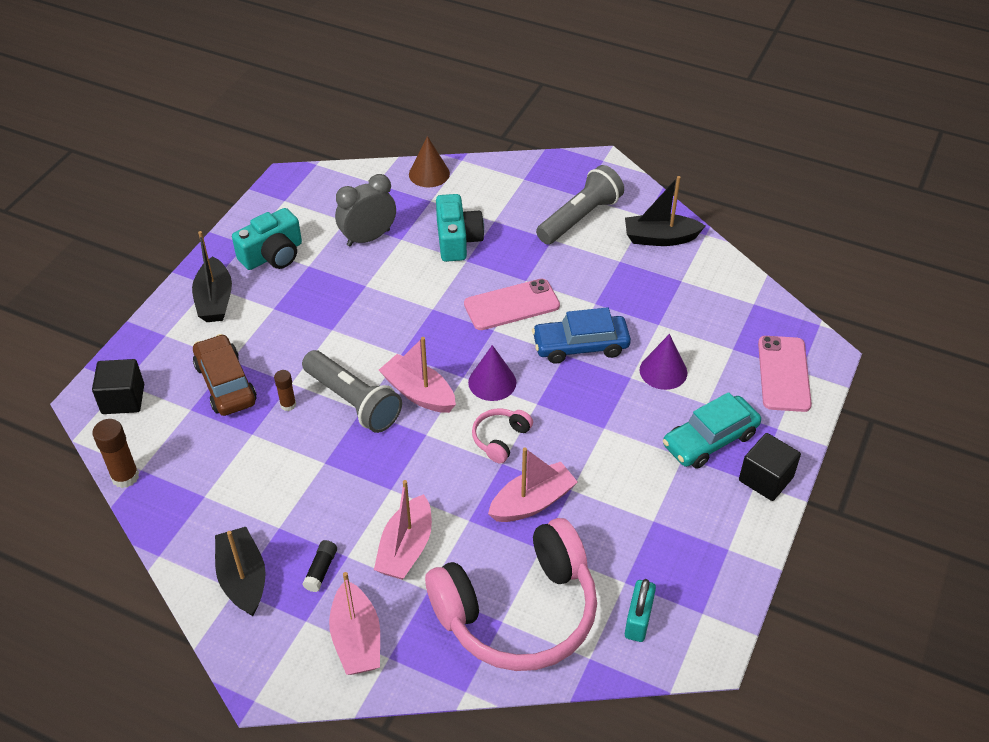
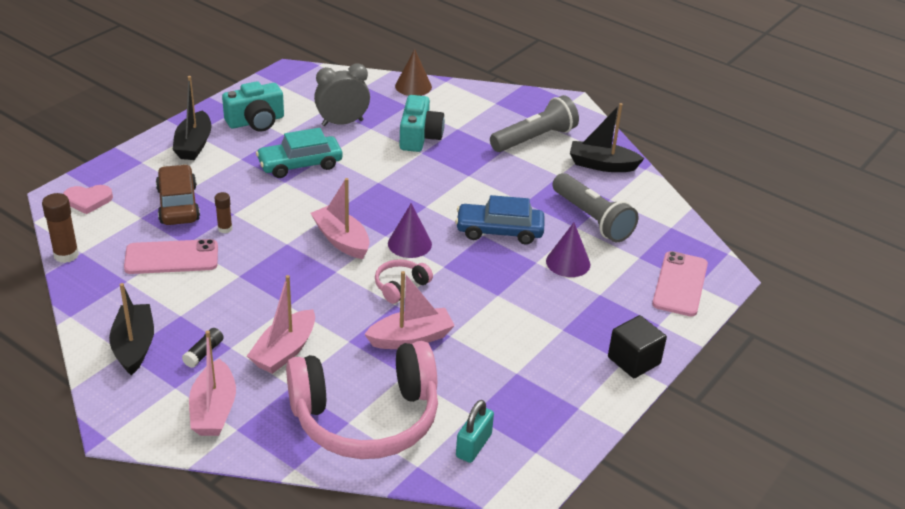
camera: 10 degrees right, 10 degrees down
(123, 399) = (88, 200): black cube -> pink heart
(353, 401) = (282, 236): grey flashlight -> grey flashlight (592, 219)
(511, 305) = (449, 191): pink phone -> pink phone (171, 257)
(710, 440) = (592, 321): turquoise car -> turquoise car (300, 164)

